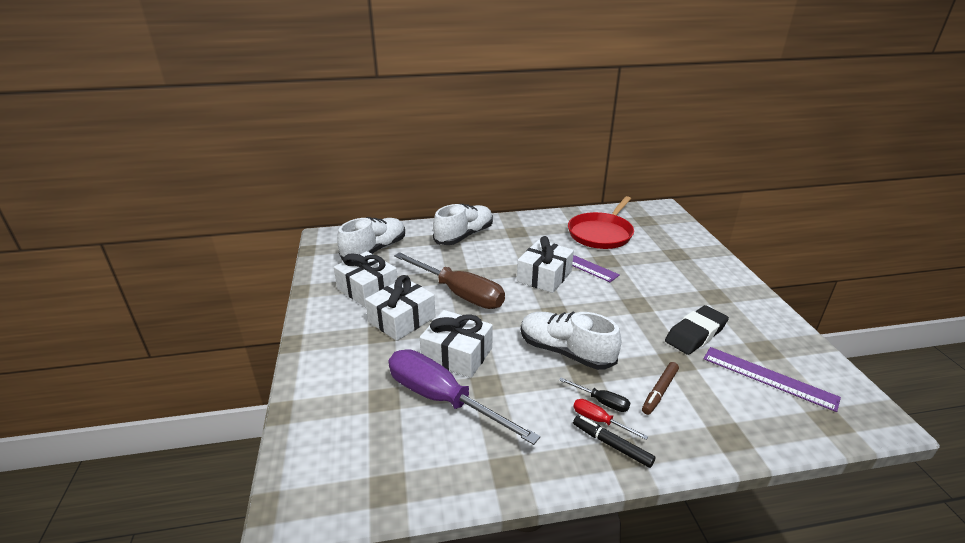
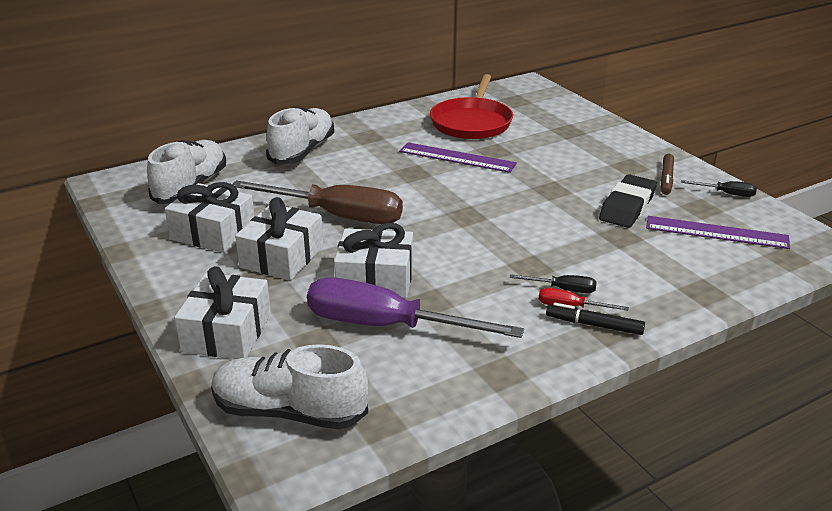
camera: 20 degrees left, 0 degrees up
(544, 276) = (430, 179): white gift -> white gift (227, 332)
(565, 352) = (499, 251): white shoe -> white shoe (289, 412)
(659, 391) = (617, 267): brown marker -> brown marker (666, 179)
(795, 340) = (726, 194): none -> black screwdriver

